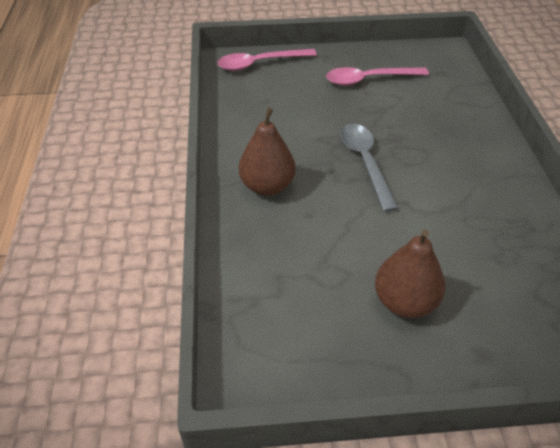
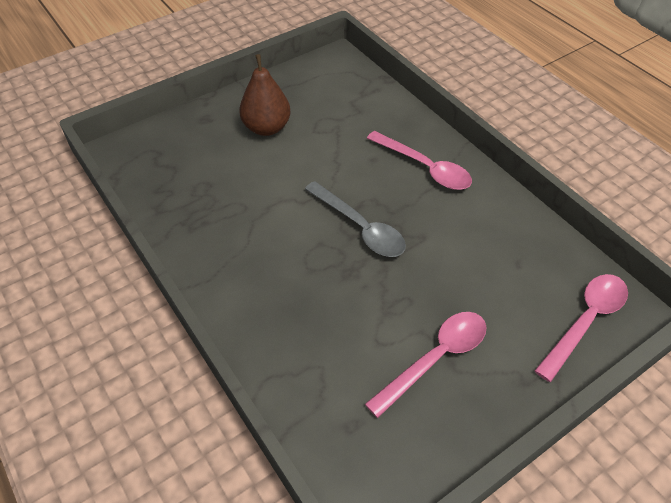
camera: 150 degrees right, 5 degrees up
(267, 186) = (424, 168): brown pear -> pink spoon

